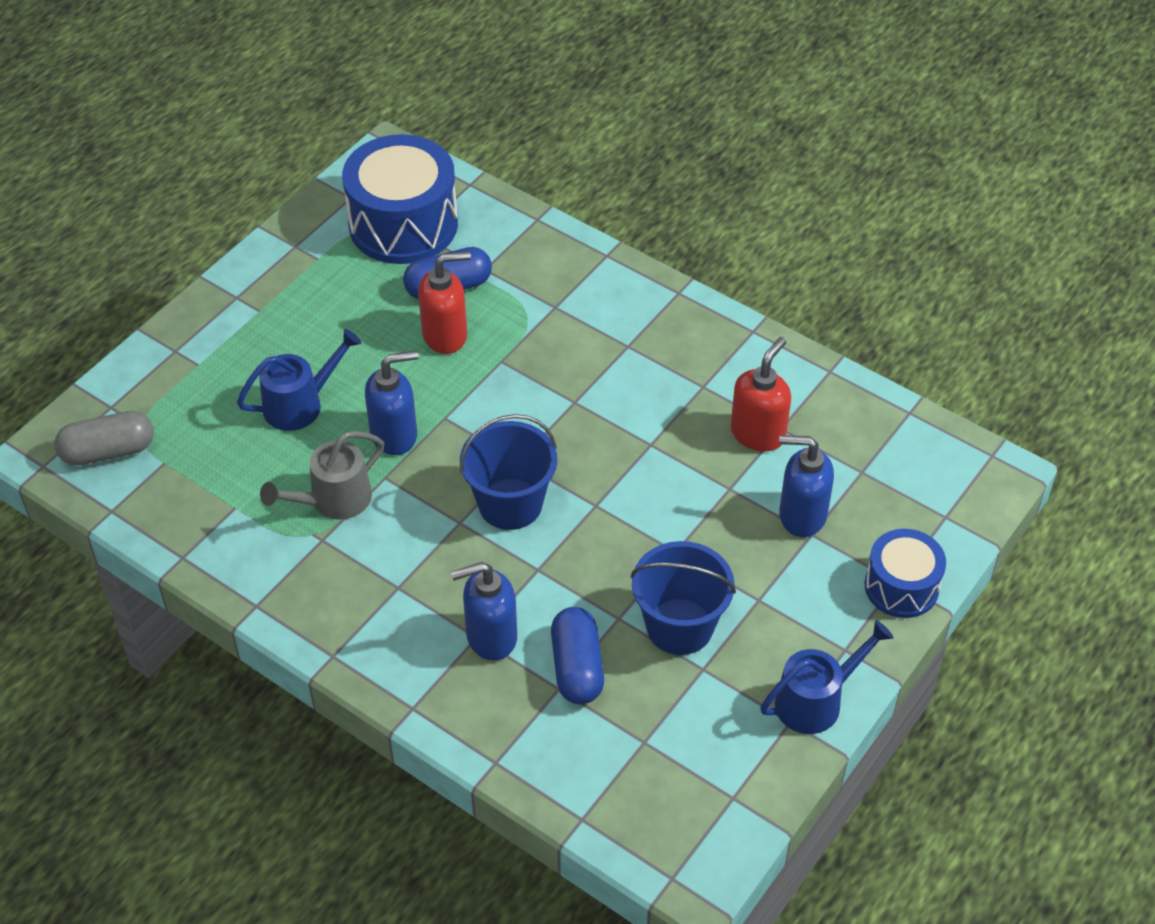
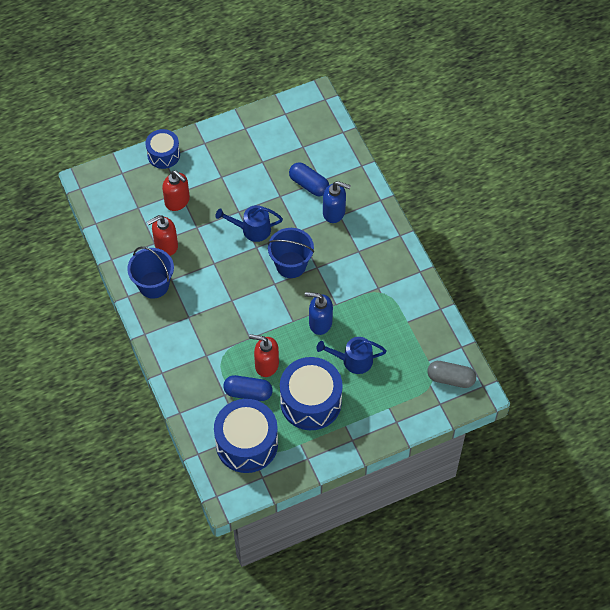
camera: 150 degrees left, 10 degrees up
(333, 500) = (364, 303): grey watering can -> none
(336, 317) = (311, 402): none -> blue drum
(577, 667) = (309, 184): blue capsule -> blue capsule turned 75 degrees counterclockwise
(679, 626) = (259, 181): blue bucket -> blue bucket (153, 285)
(801, 515) = (177, 201): blue soap dispenser -> red soap dispenser
(816, 700) = (230, 130): blue watering can -> blue watering can (252, 229)

